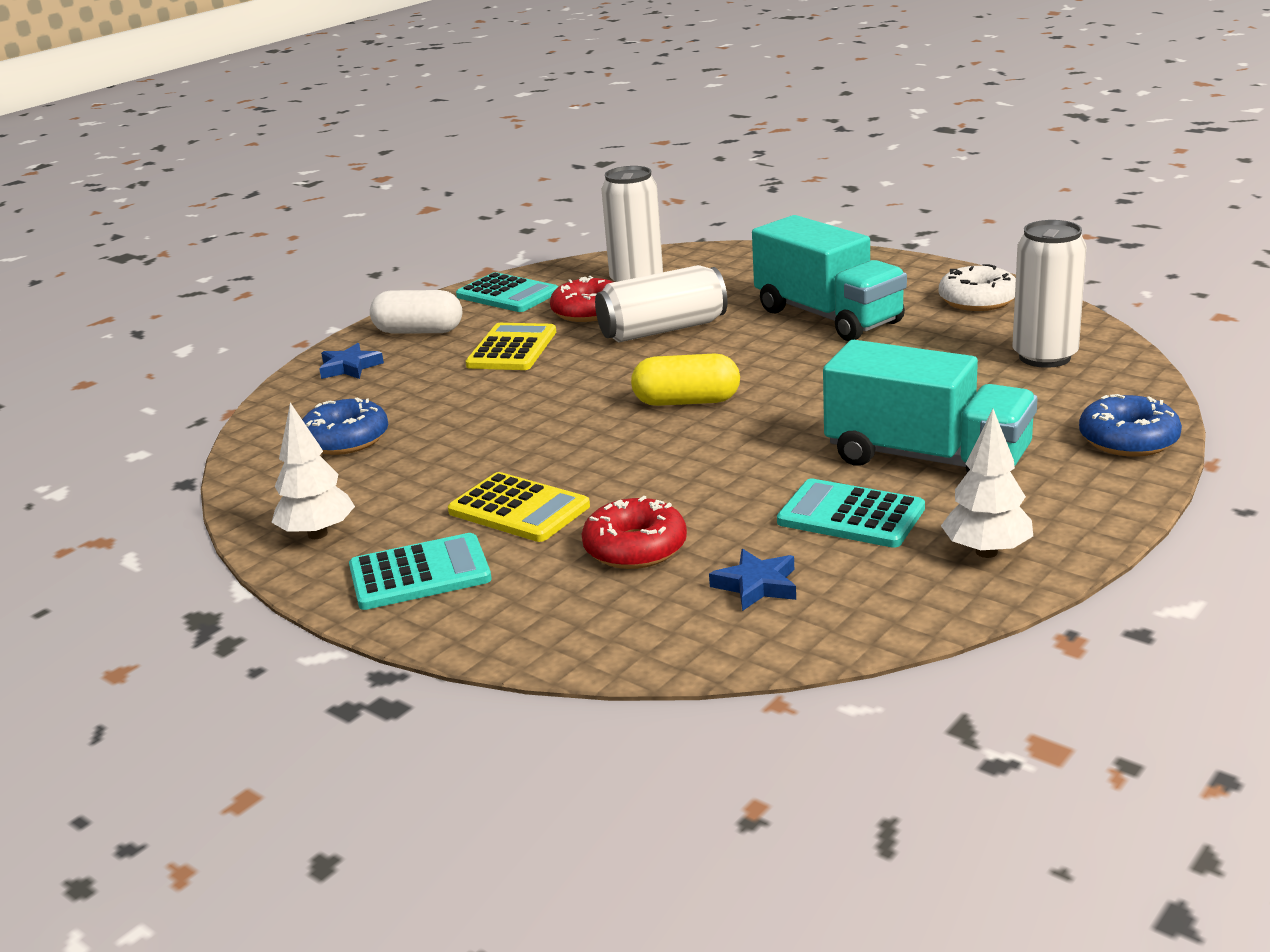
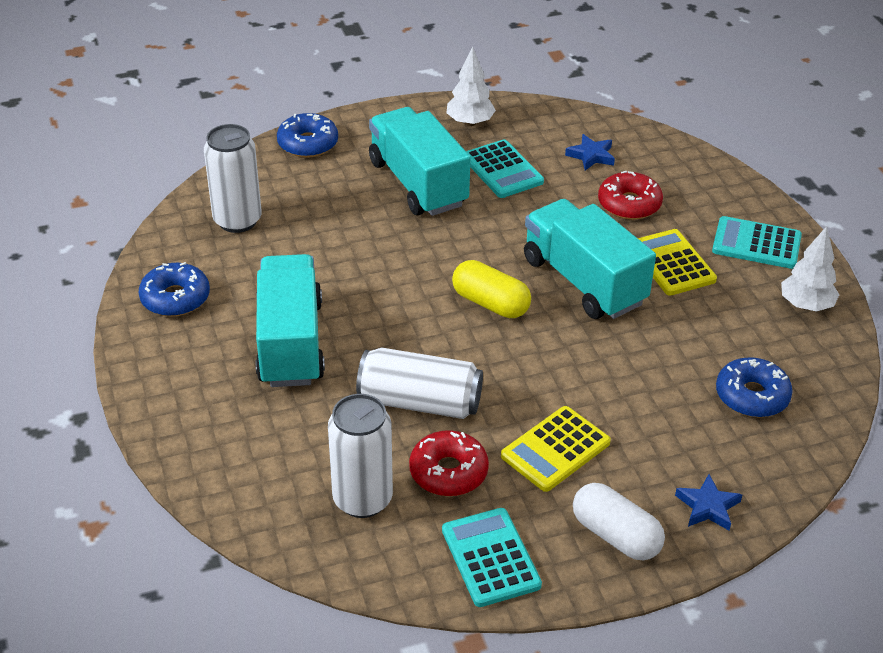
camera: 150 degrees left, 15 degrees up
(608, 454) = (584, 281): none -> turquoise truck
(977, 300) = (175, 298): white donut -> blue donut

